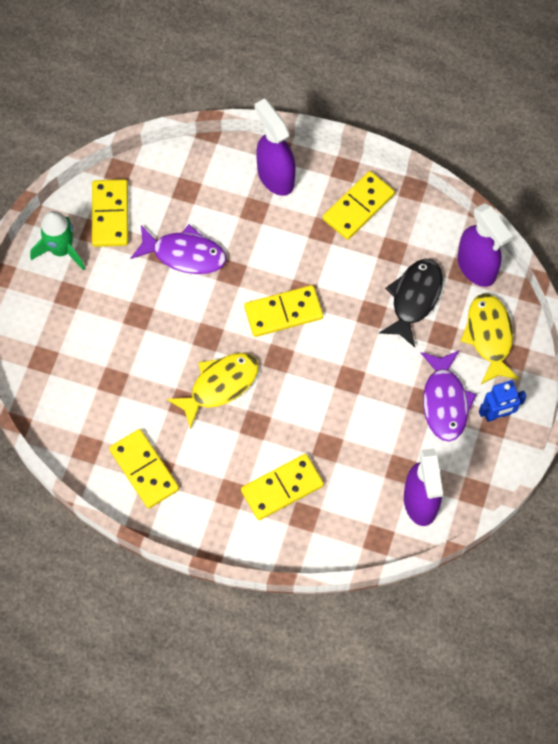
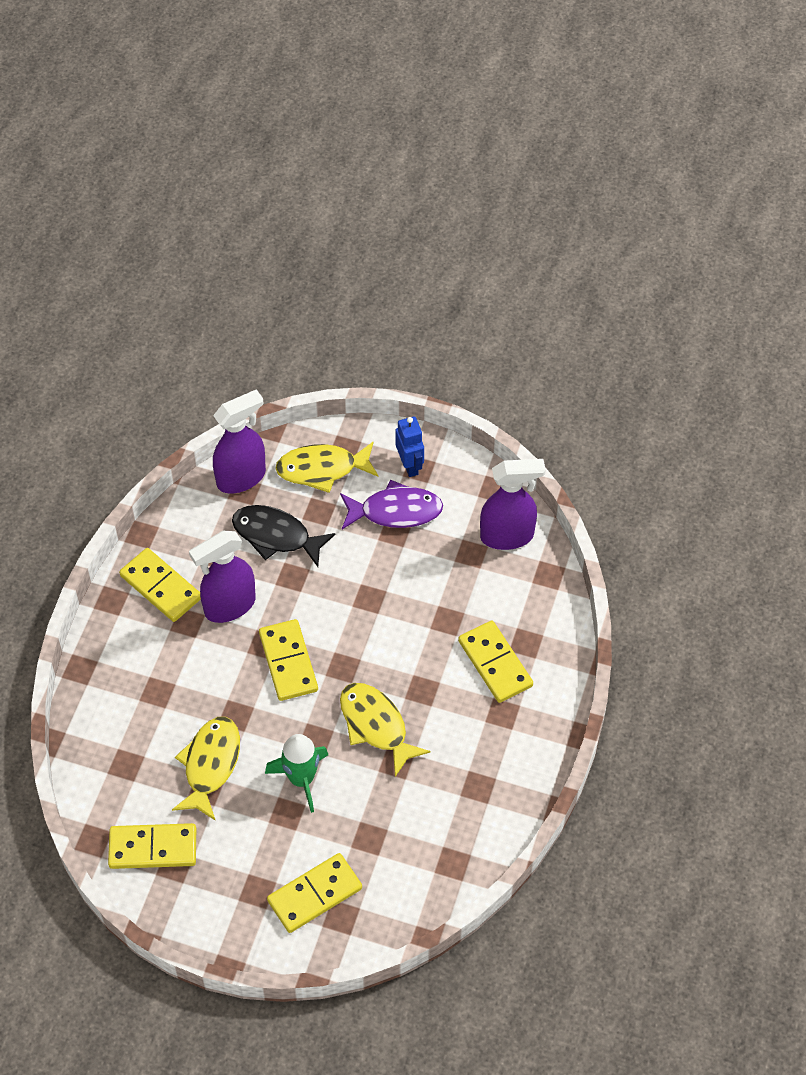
camera: 90 degrees left, 10 degrees down
(61, 250) = (197, 902): green rocket -> green rocket (301, 779)
(144, 469) = (477, 801): yellow domino -> yellow domino (314, 894)
(184, 254) = (210, 765): purple fish -> yellow fish
(275, 176) = (115, 670): purple spray bottle -> purple spray bottle (229, 606)

